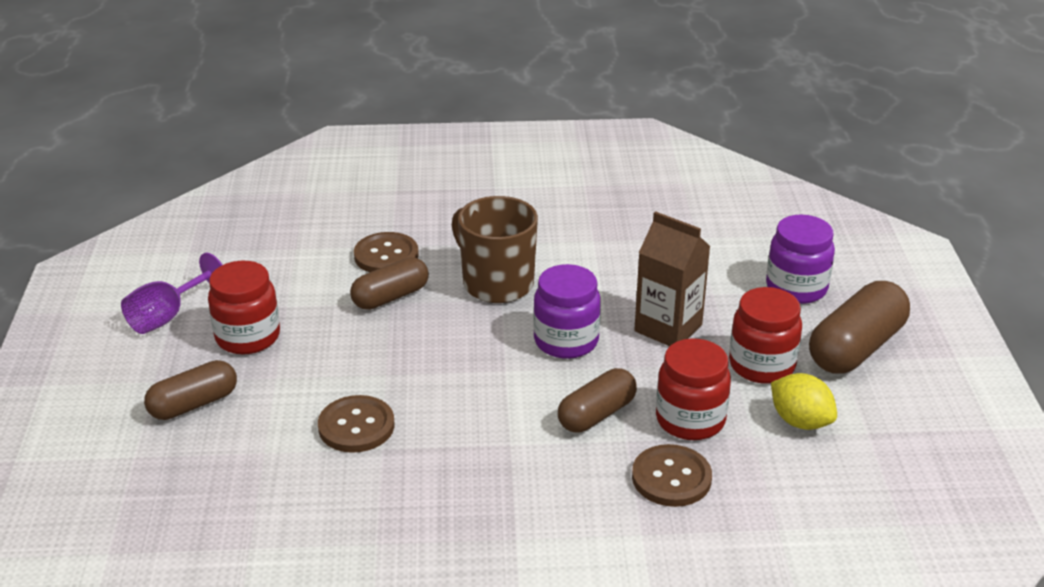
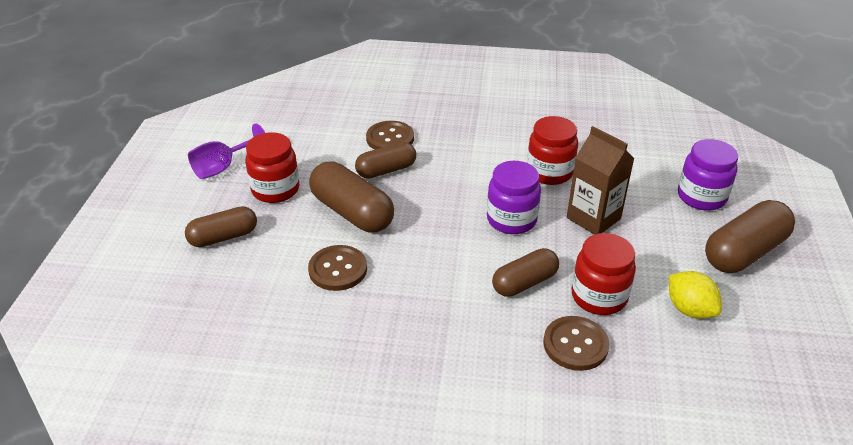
camera: 10 degrees right, 5 degrees up
(358, 354) = (352, 212): none -> brown capsule
(496, 283) = (467, 168): brown mug -> none
(761, 365) = (664, 258): red jar -> red jar (549, 172)

